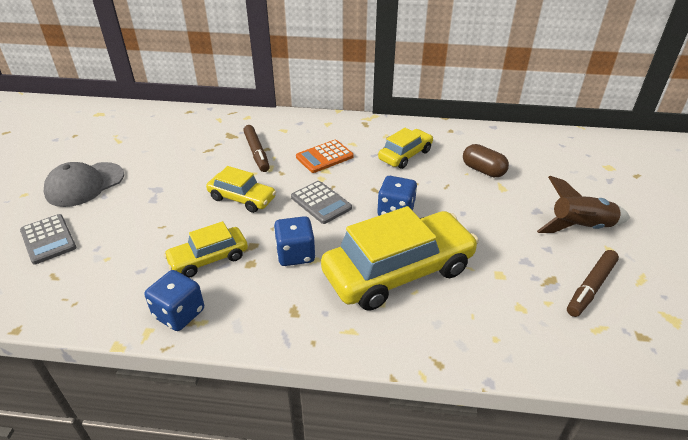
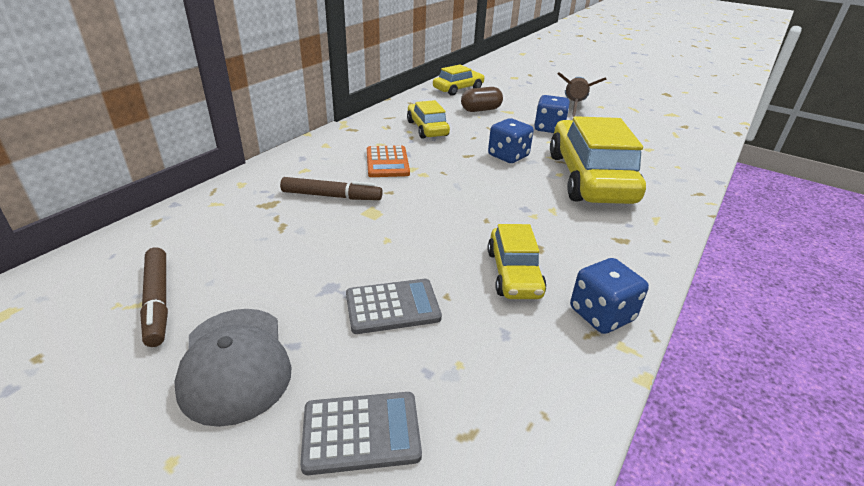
camera: 65 degrees left, 5 degrees down
(242, 198) = (416, 226): yellow car -> yellow car (458, 89)
(295, 254) = (539, 218): blue dice -> blue dice (549, 128)
(321, 203) = (465, 184): grey calculator -> grey calculator (392, 307)
(590, 287) = (636, 123): brown marker -> brown marker (157, 301)

